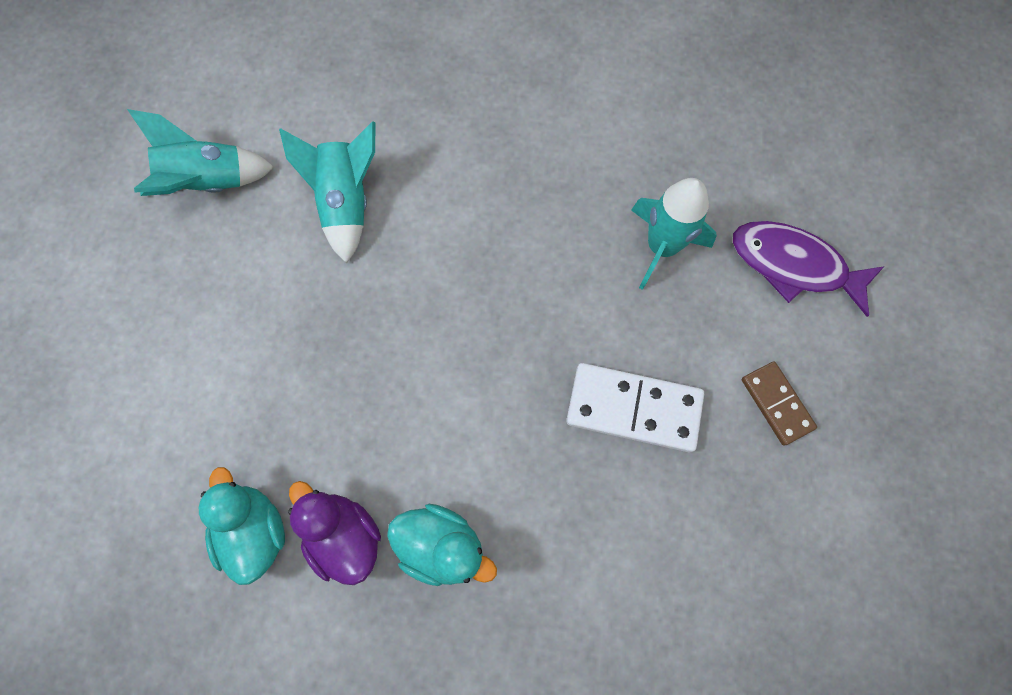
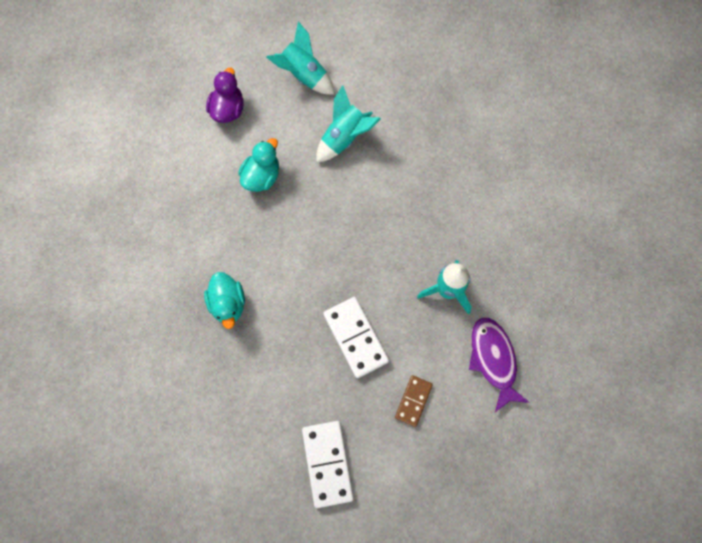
camera: 50 degrees right, 0 degrees up
(255, 530) = (175, 225): turquoise duck -> turquoise duck (262, 176)
(344, 536) = (201, 261): purple duck -> purple duck (228, 110)
(782, 587) = (327, 463): none -> white domino

